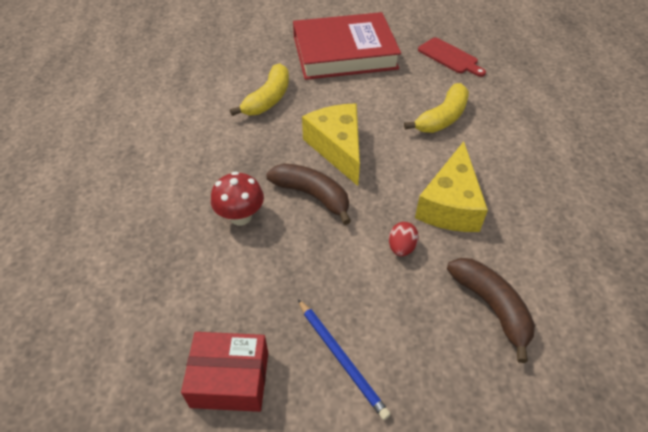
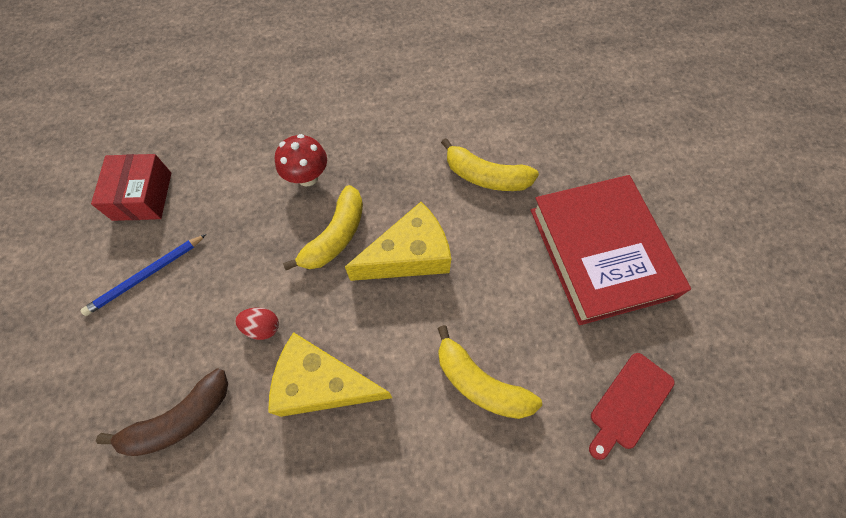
camera: 85 degrees right, 15 degrees up
(312, 195) = (335, 236): brown banana -> yellow banana

